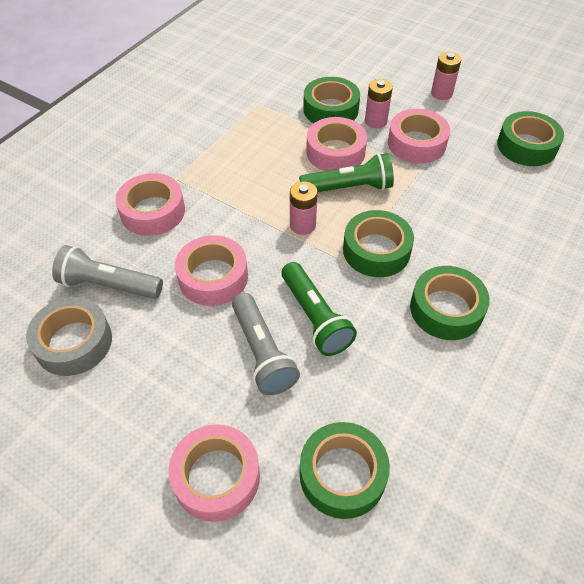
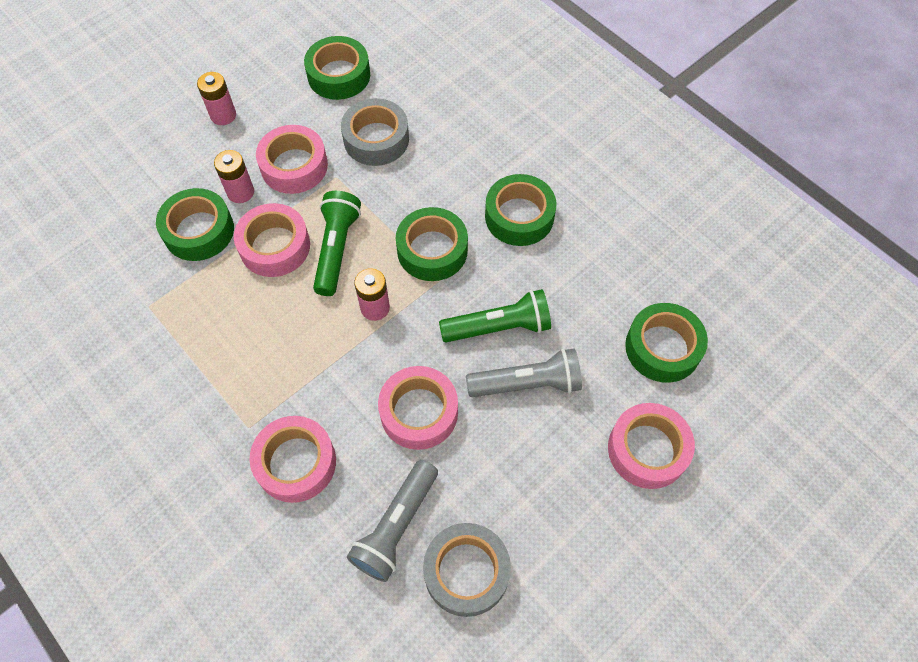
camera: 75 degrees left, 10 degrees up
(474, 186) = (376, 139): none -> grey tape

